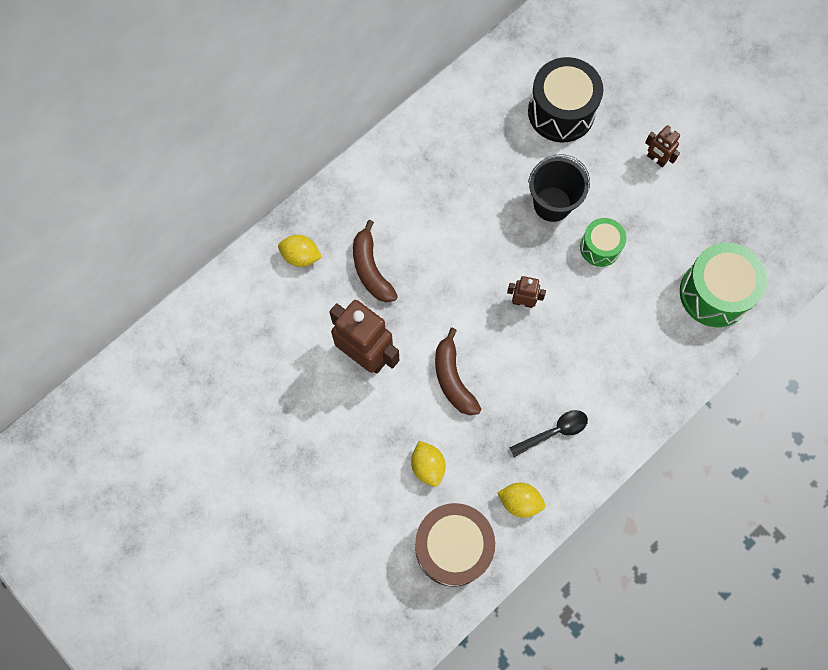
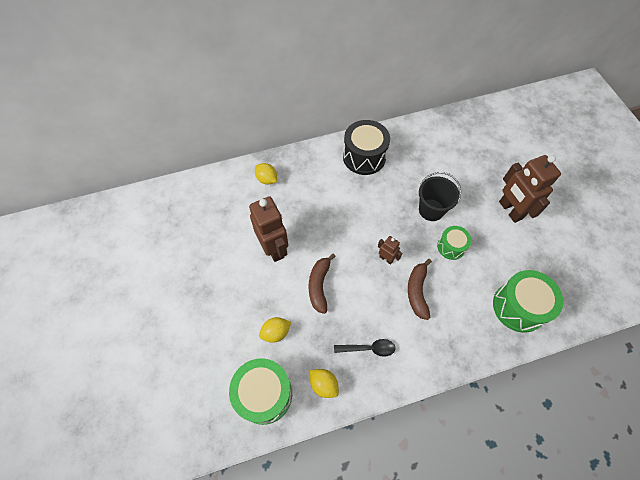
camera: 25 degrees right, 10 degrees down
(371, 269) = (303, 202): brown banana -> brown banana (417, 291)
(428, 466) = (276, 332): yellow lemon -> yellow lemon turned 60 degrees clockwise
(453, 547) = (264, 394): brown drum -> green drum
(561, 112) = (459, 162): black drum -> black drum (364, 157)
(656, 159) = (510, 210): brown robot -> brown robot, size x2.05

